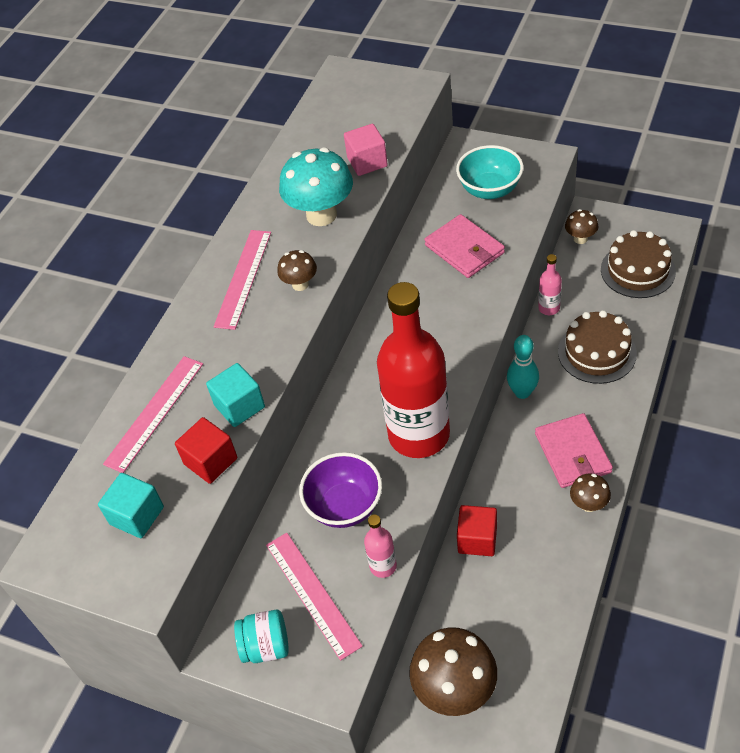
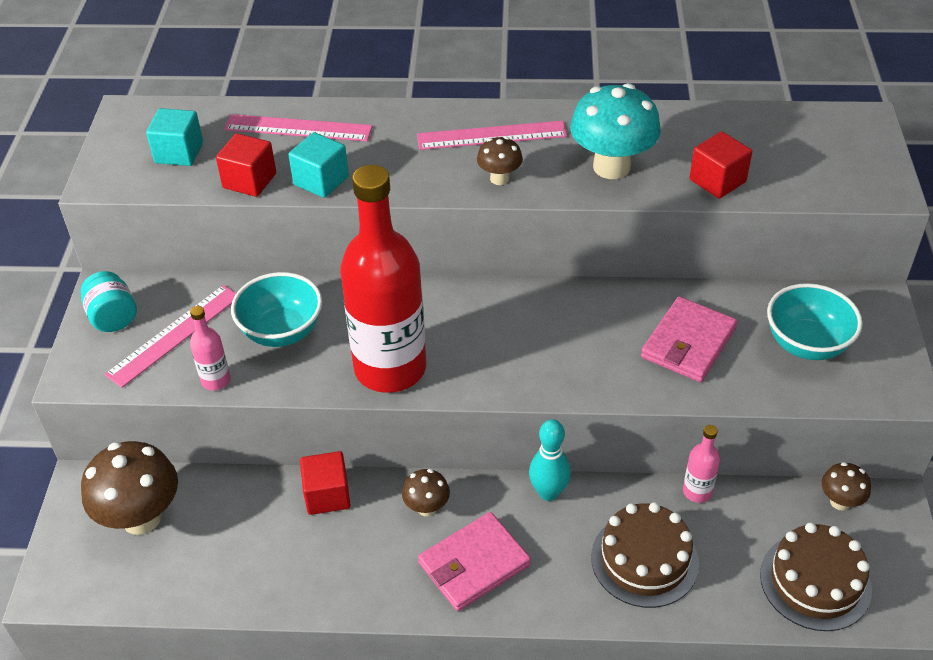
camera: 65 degrees right, 5 degrees down
(345, 506) = (282, 331): purple bowl -> turquoise bowl
(367, 162) = (717, 181): pink cube -> red cube
(588, 504) = (403, 596): brown mushroom -> brown mushroom (427, 508)

